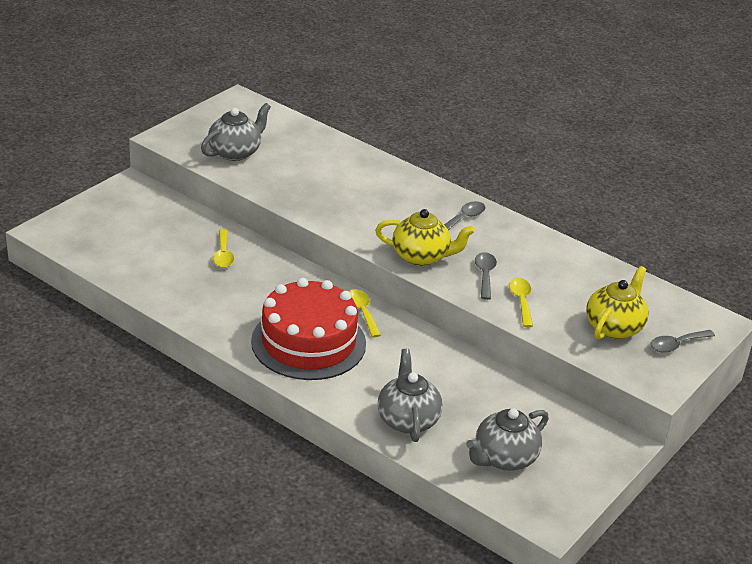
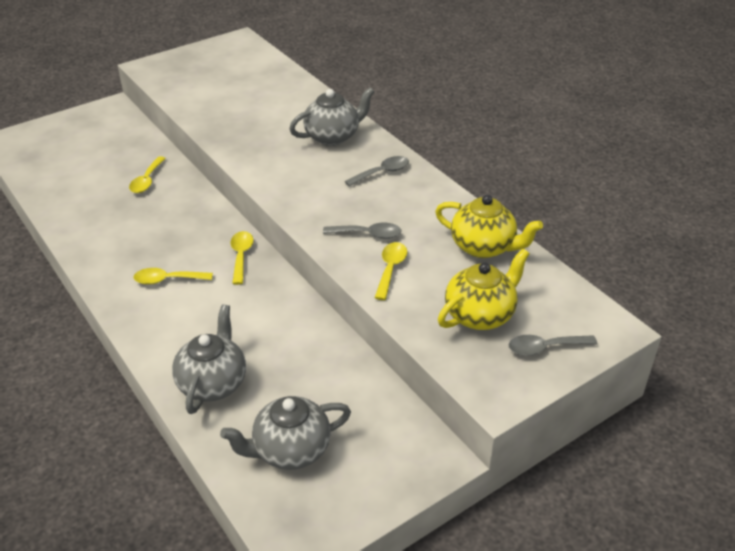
camera: 20 degrees right, 5 degrees up
(235, 152) = (201, 85): grey teapot -> grey teapot (333, 136)
(308, 342) = (167, 280): red cake -> yellow spoon
(421, 257) = (313, 206): yellow teapot -> yellow teapot (483, 247)
(485, 275) = (368, 234): grey spoon -> grey spoon turned 75 degrees clockwise

